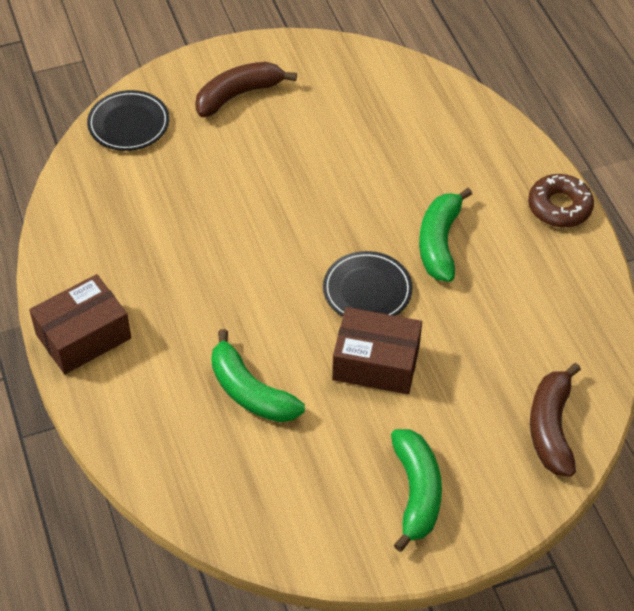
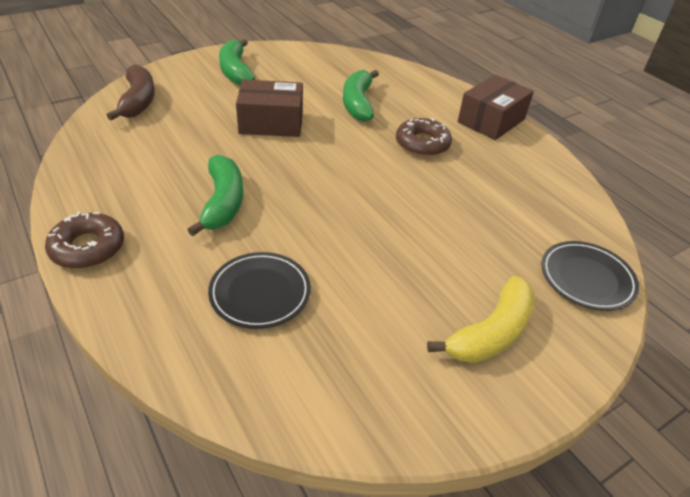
camera: 165 degrees right, 10 degrees down
(197, 303) = (422, 144): none -> brown donut
(238, 95) = (491, 332): brown banana -> yellow banana
(250, 392) = (358, 103): green banana -> green banana turned 120 degrees counterclockwise
(367, 290) = (286, 163): black plate -> black plate (260, 293)

